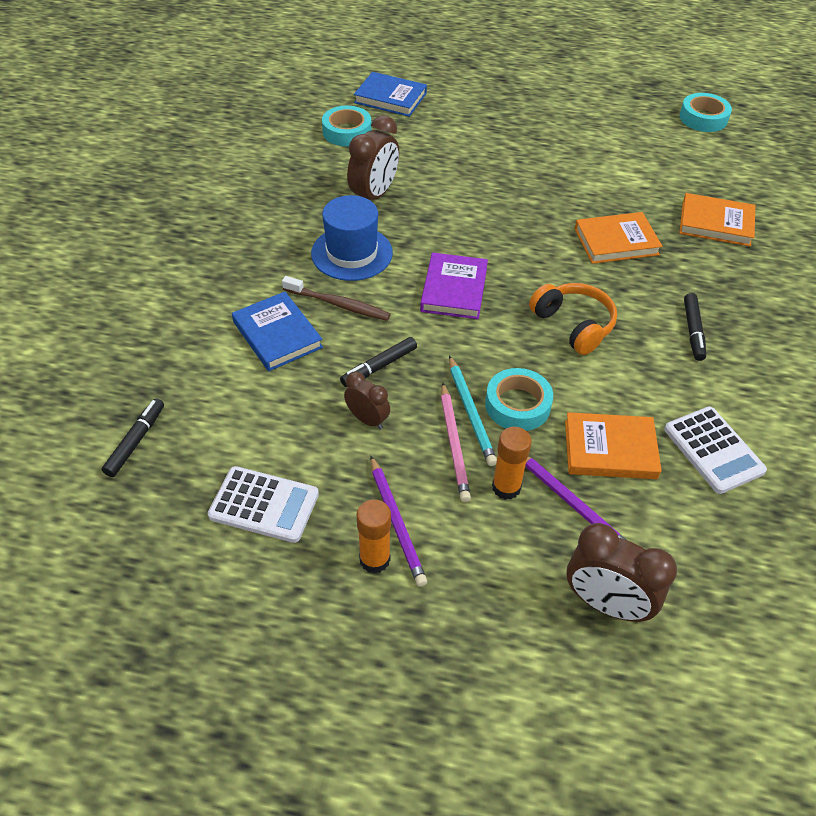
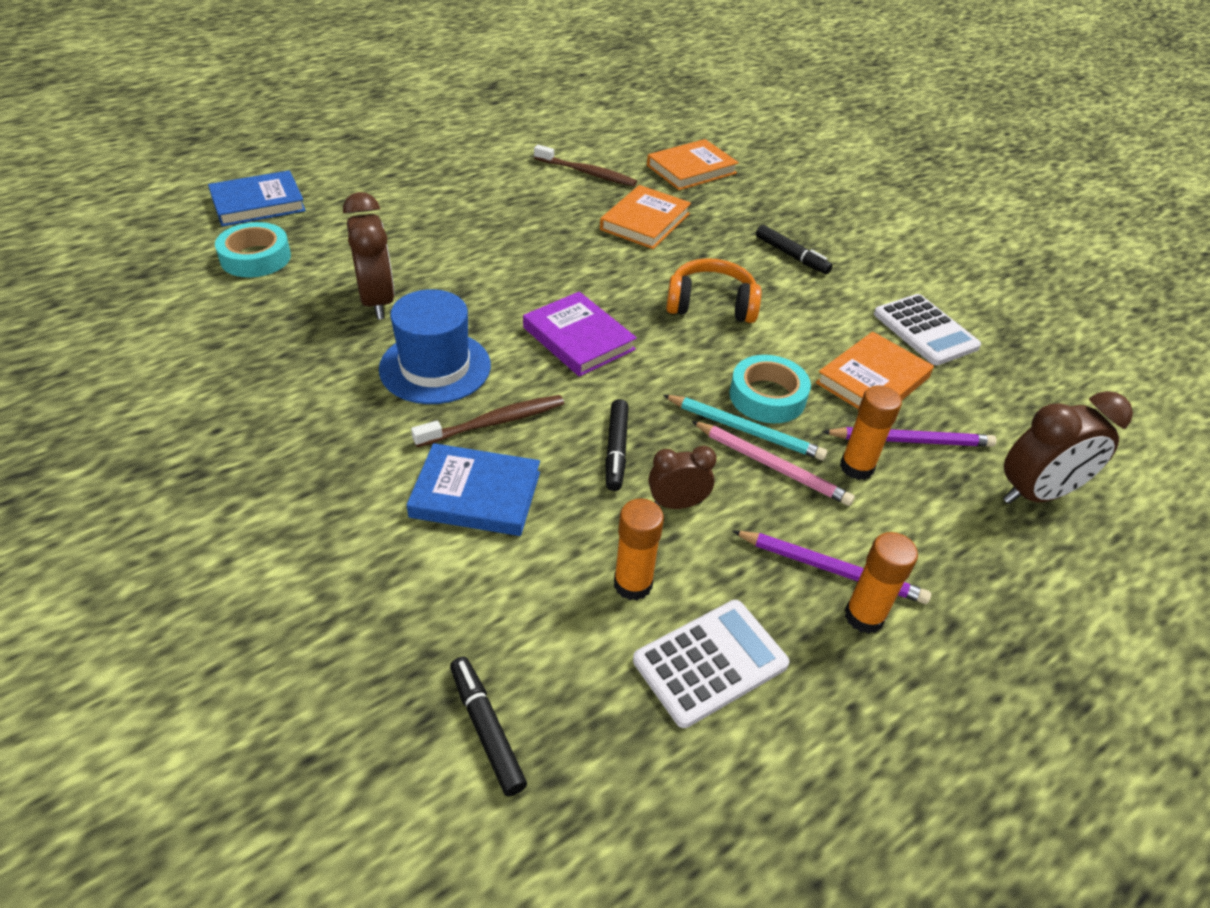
camera: 50 degrees left, 5 degrees down
(284, 438) = (633, 584): none -> orange glue stick
(627, 184) = (587, 173): none -> brown toothbrush
(703, 118) = (569, 96): turquoise tape -> none
(713, 450) = (925, 330): white calculator -> white calculator turned 45 degrees clockwise

